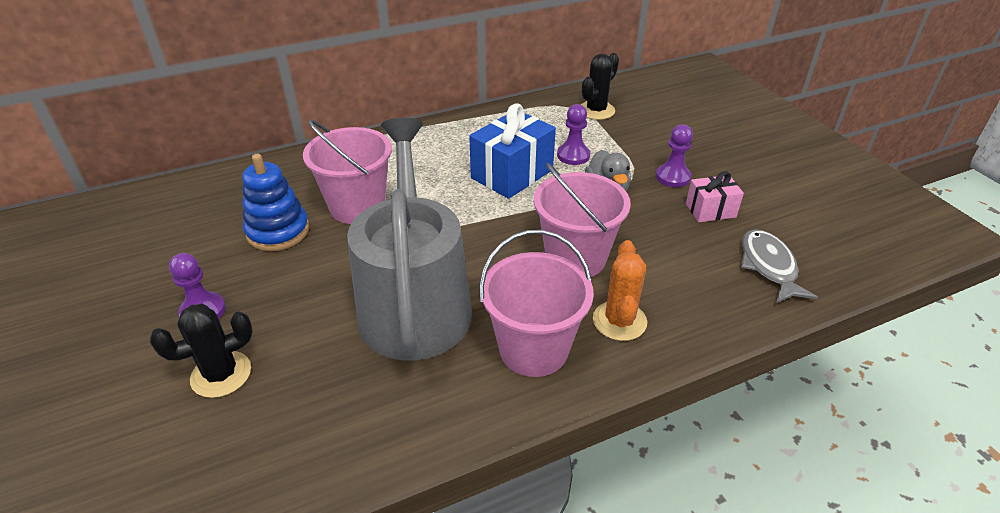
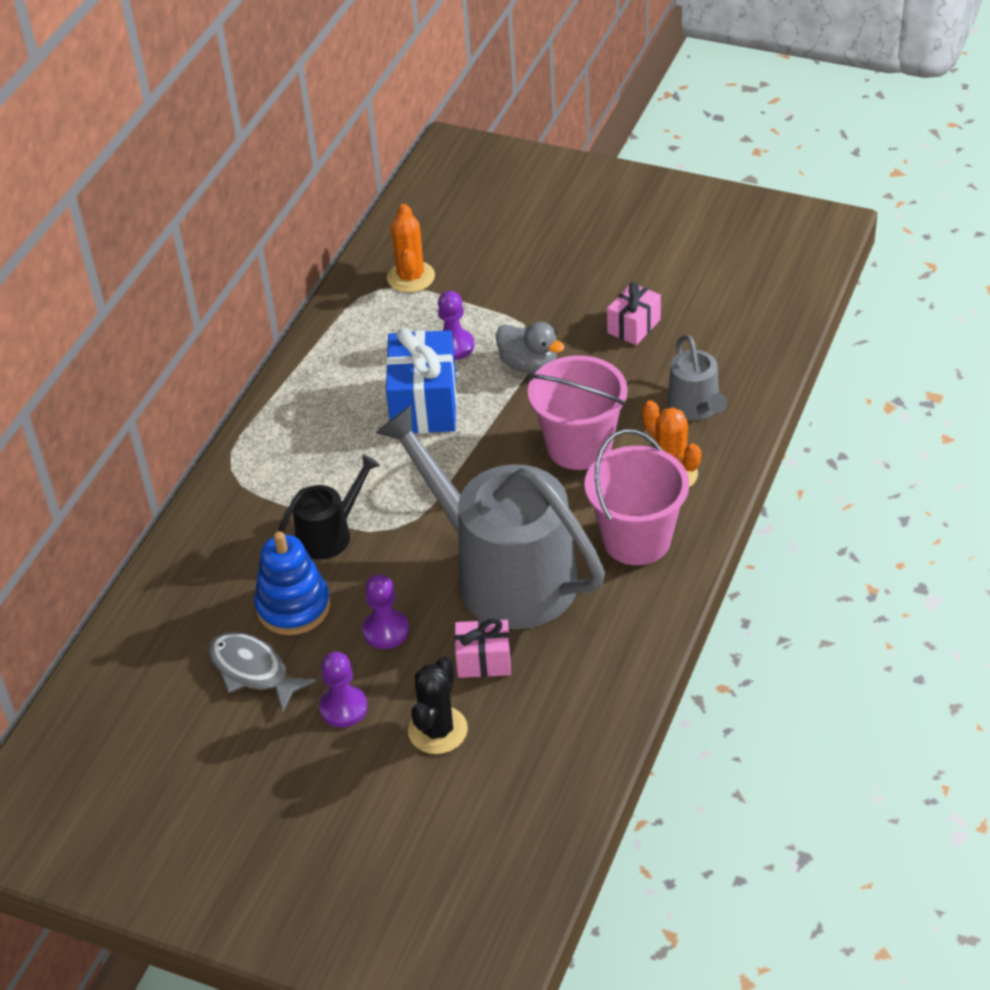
camera: 40 degrees left, 5 degrees up
(317, 351) = (484, 661): none -> pink gift
(357, 207) = (329, 534): pink bucket -> black watering can
(596, 110) = (411, 277): black cactus -> orange cactus
(672, 177) = (567, 311): purple pawn -> purple pawn (385, 630)
(696, 288) = (695, 407): none -> grey watering can
(769, 266) = (727, 351): grey fish -> grey fish (253, 671)

